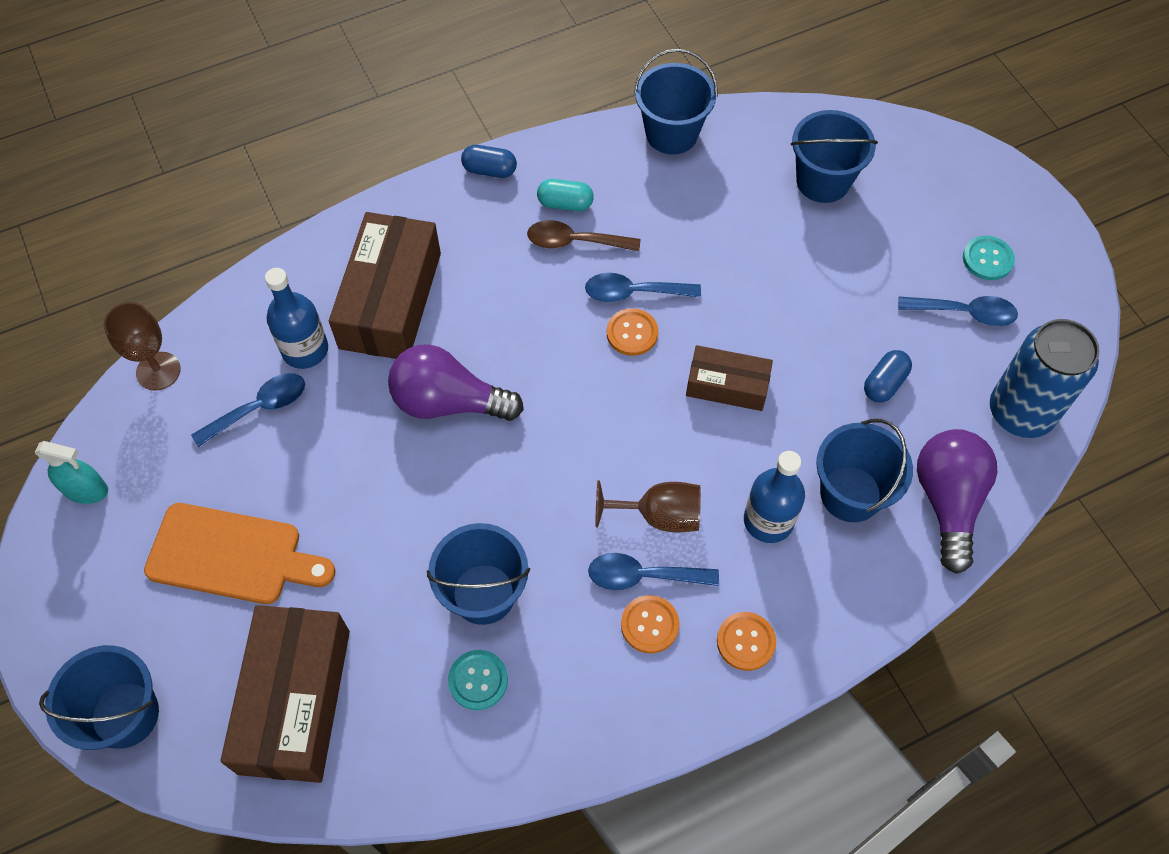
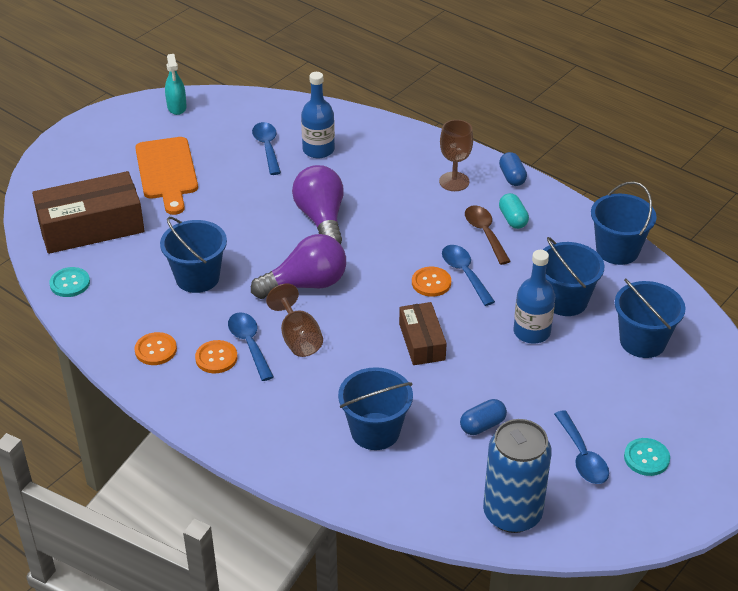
camera: 65 degrees right, 20 degrees down
(125, 715) = (54, 170): blue bucket -> blue bucket (565, 300)
(158, 371) = (266, 103): brown goblet -> brown goblet (454, 181)
(259, 408) = (267, 147): blue spoon -> blue spoon turned 135 degrees counterclockwise
(390, 300) = (378, 170): brown box -> none
(478, 680) = (139, 294): turquoise button -> turquoise button (70, 283)
(746, 642) = (229, 408): orange button -> orange button (156, 350)
(768, 520) = (327, 393): blue bottle -> blue bottle (531, 332)
(884, 383) = (482, 425): blue capsule -> blue capsule turned 45 degrees counterclockwise
(947, 502) = (402, 488): purple light bulb -> purple light bulb (306, 284)

